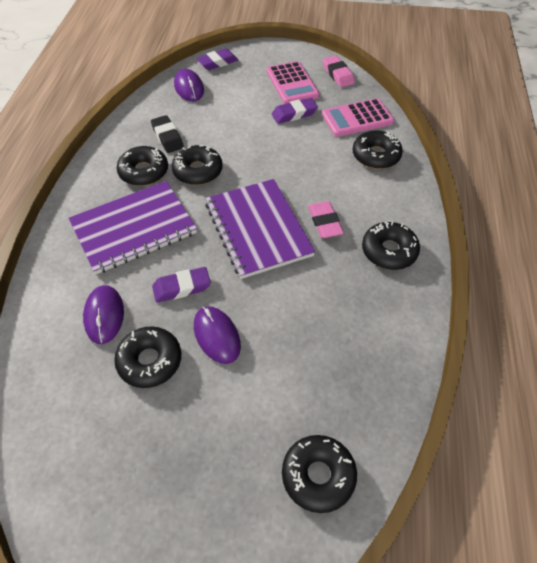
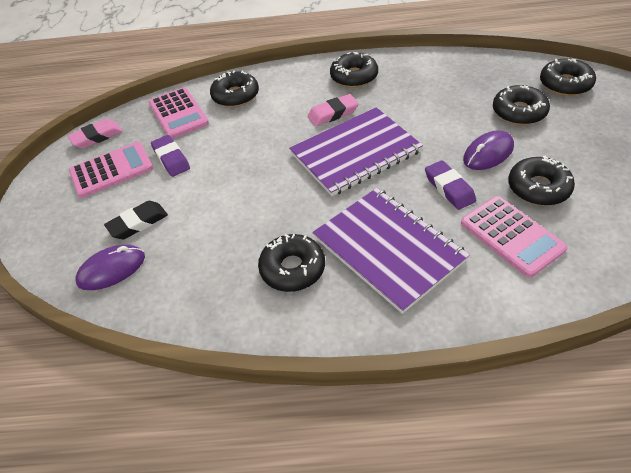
camera: 95 degrees left, 5 degrees down
(104, 315) = (511, 236): purple mouse -> pink calculator
(167, 137) = (222, 263): black eraser -> black eraser (138, 223)
(198, 171) = (281, 217): black donut -> black donut (519, 112)
(217, 62) = (52, 252): purple eraser -> none

